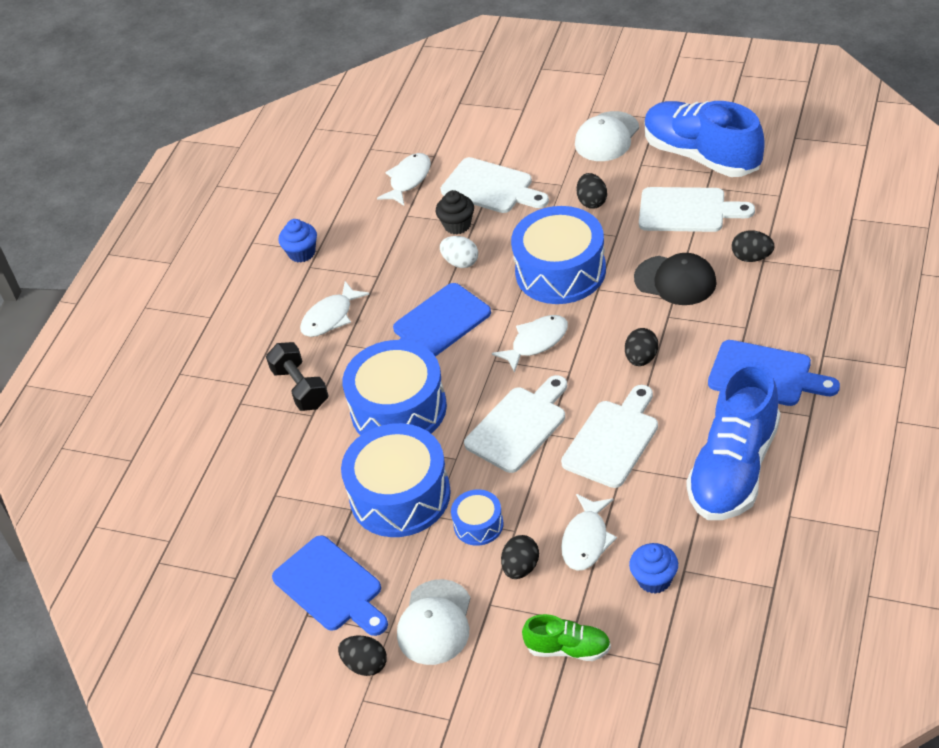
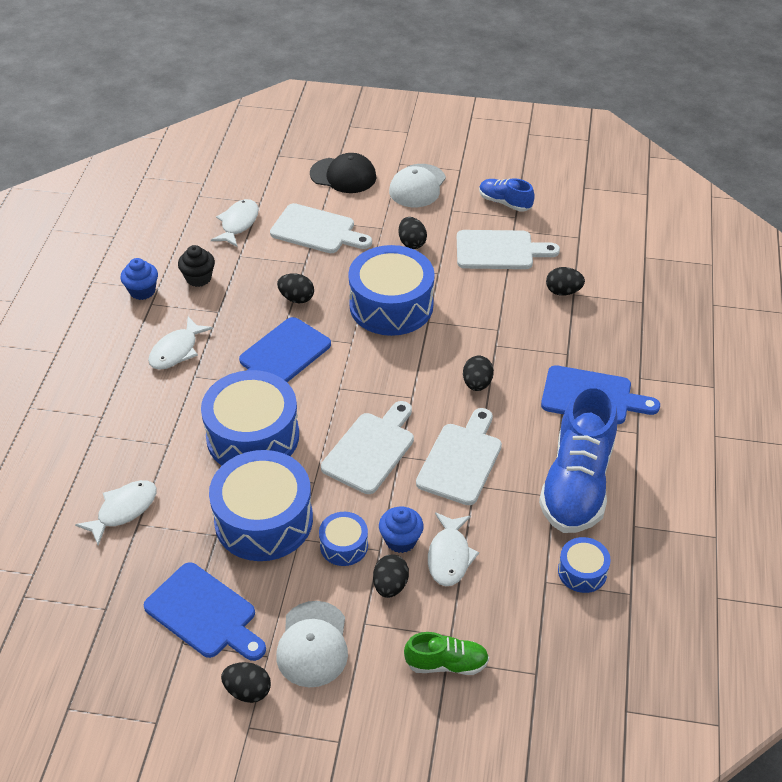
camera: 15 degrees left, 0 degrees up
(300, 388) = (153, 418): black dumbbell -> none
(457, 225) = (289, 264): black cupcake -> black cupcake (198, 278)
(460, 262) = (296, 298): white egg -> black egg
(536, 342) = (377, 371): white fish -> white fish (123, 510)
(654, 579) = (519, 591): blue cupcake -> blue cupcake (401, 540)
(675, 280) = (497, 313): black cap -> black cap (343, 175)
(701, 155) = (505, 202): blue shoe -> blue shoe, size x0.49
(725, 562) = (582, 571): none -> blue drum

